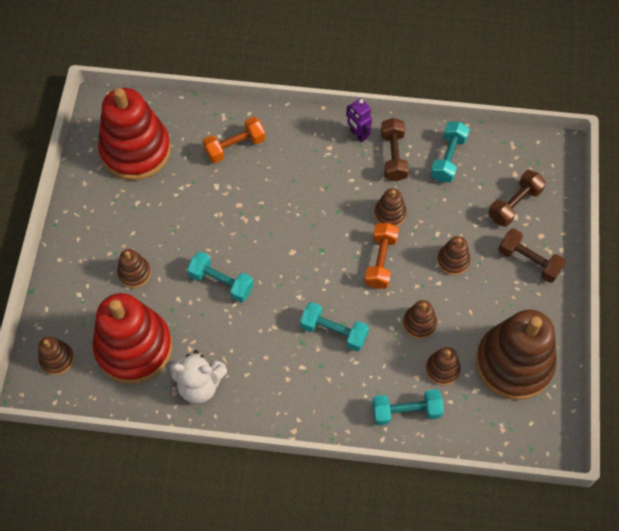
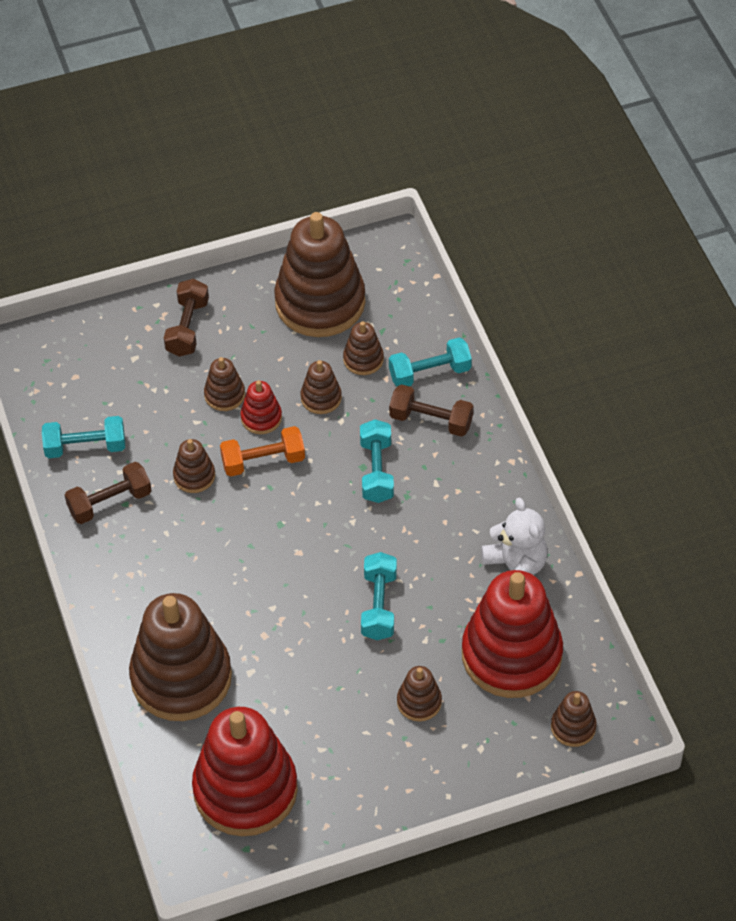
camera: 115 degrees left, 10 degrees down
(235, 146) = (181, 678): orange dumbbell -> brown stacking toy
(358, 134) = (95, 551): purple robot -> none
(406, 411) = (429, 373): turquoise dumbbell -> turquoise dumbbell turned 75 degrees counterclockwise
(420, 276) = (261, 418): none -> red stacking toy
(514, 204) = (118, 364): brown dumbbell -> brown dumbbell (431, 420)

